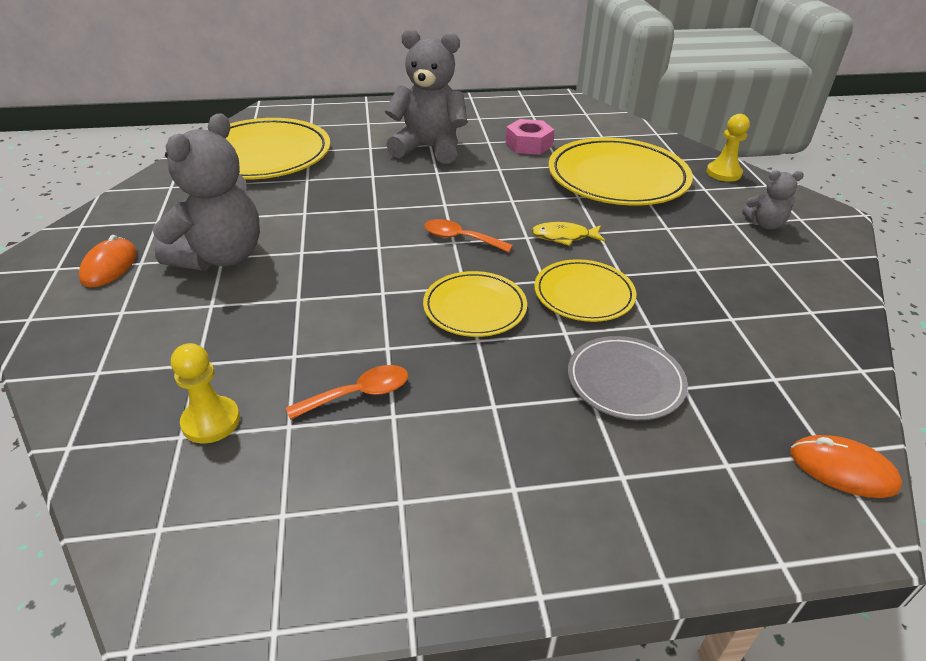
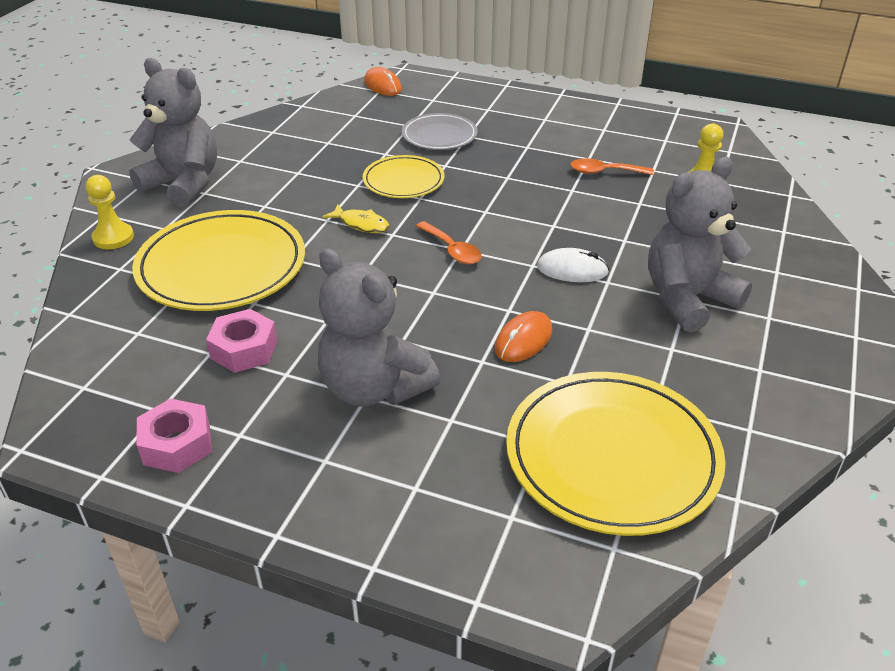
camera: 150 degrees left, 0 degrees up
(109, 266) = (800, 322): orange mouse -> orange mouse (523, 340)
(339, 252) = (572, 270): none -> white mouse
(474, 307) = (491, 195): yellow plate -> none
(504, 109) = (177, 444): none -> pink nut
(765, 224) = (184, 184): grey teddy bear -> grey teddy bear, size x2.08

